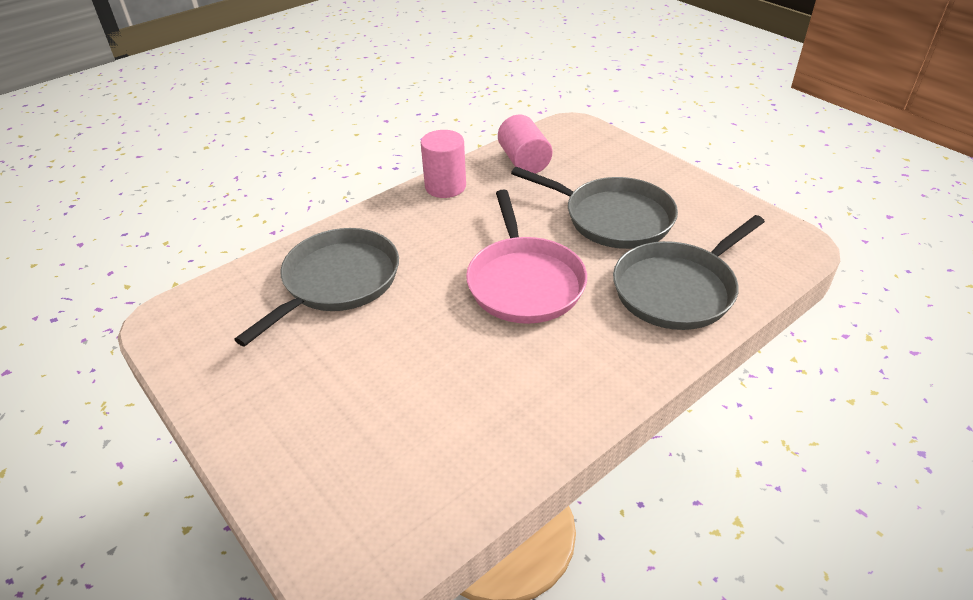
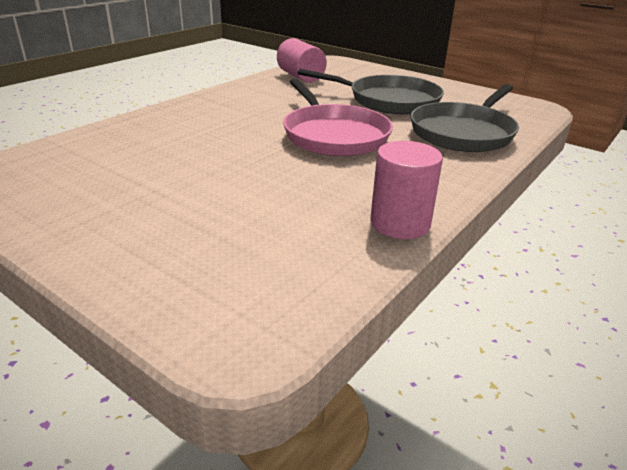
camera: 15 degrees left, 10 degrees down
(337, 281) = (157, 143): grey pan -> none
(445, 186) = (239, 90): pink cylinder -> pink cylinder (400, 223)

